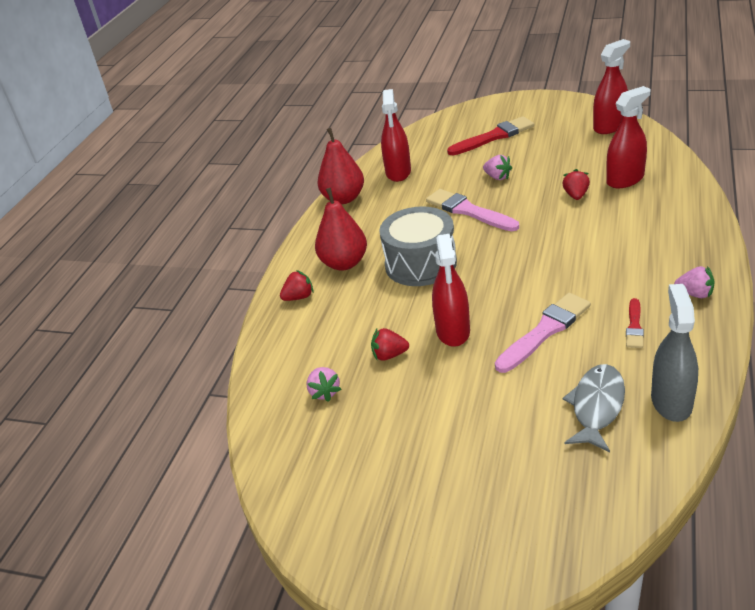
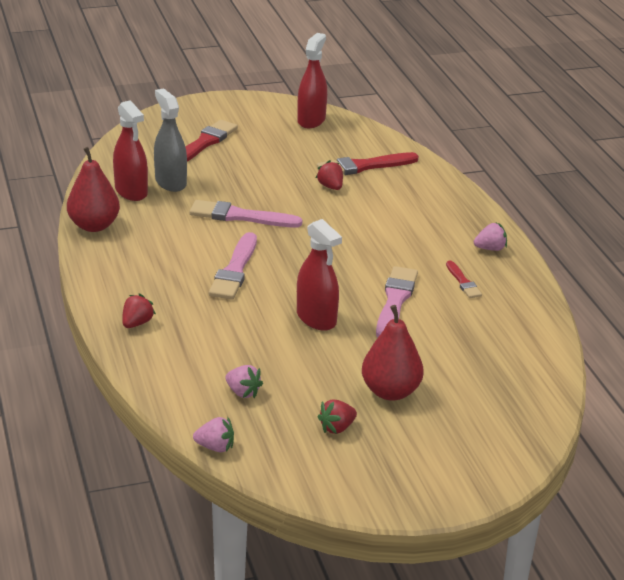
camera: 40 degrees left, 5 degrees down
(344, 263) = (155, 284): red pear -> red pear (390, 392)
(389, 355) = (276, 350): red strawberry -> red strawberry (337, 428)
(420, 264) = (235, 270): grey drum -> pink brush
(497, 177) = (241, 181): pink strawberry -> pink strawberry (215, 447)
(597, 407) = (480, 345): grey fish -> none
(625, 179) = (363, 166): red spray bottle -> red brush
(671, 401) = (530, 328): grey spray bottle -> grey spray bottle (170, 182)

